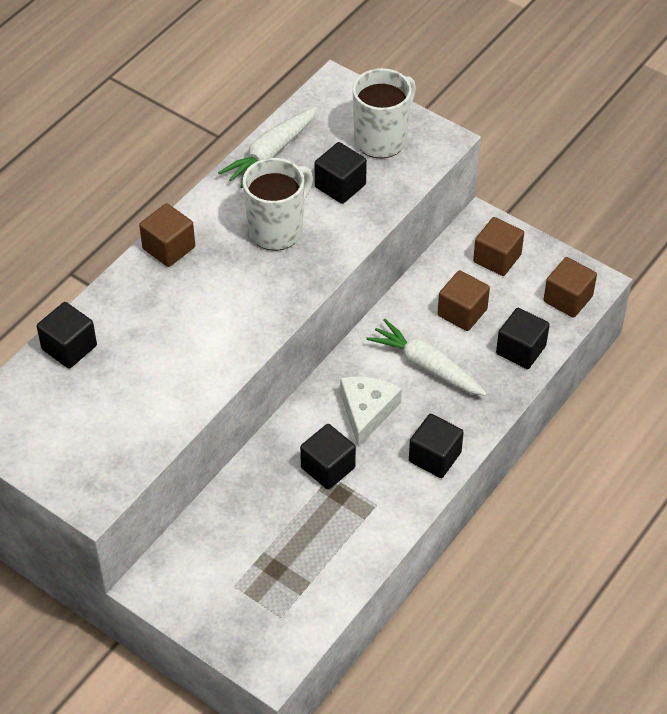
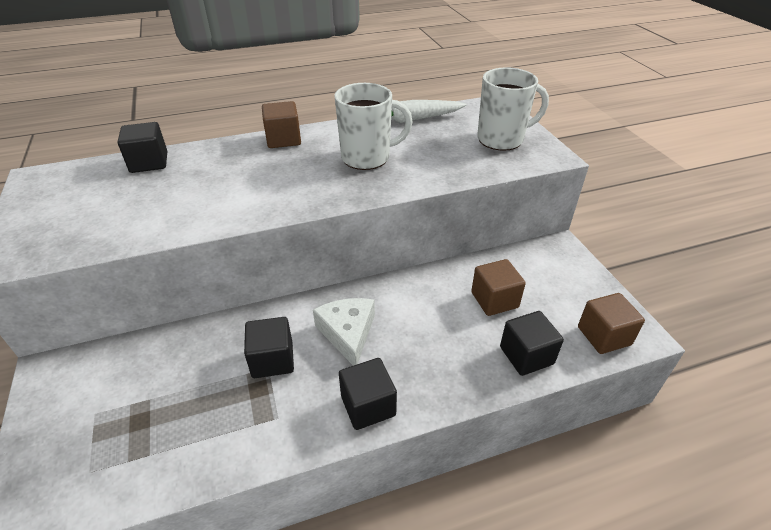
camera: 35 degrees right, 10 degrees down
(340, 186) = (442, 152): black cube -> none
(367, 411) = (348, 333): white cheese -> white cheese turned 60 degrees counterclockwise
(426, 366) = (429, 324): white carrot -> none
(497, 258) = (556, 276): brown cube -> none

